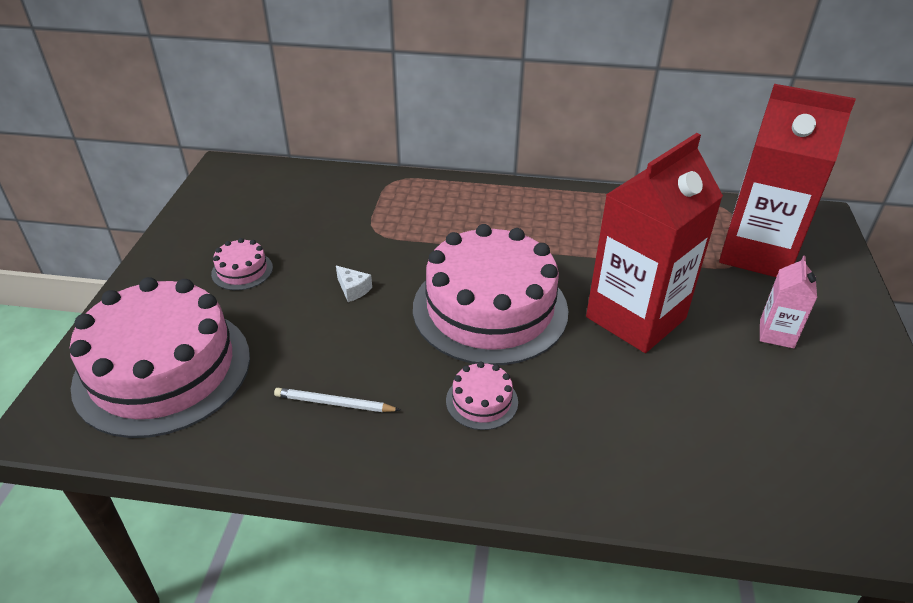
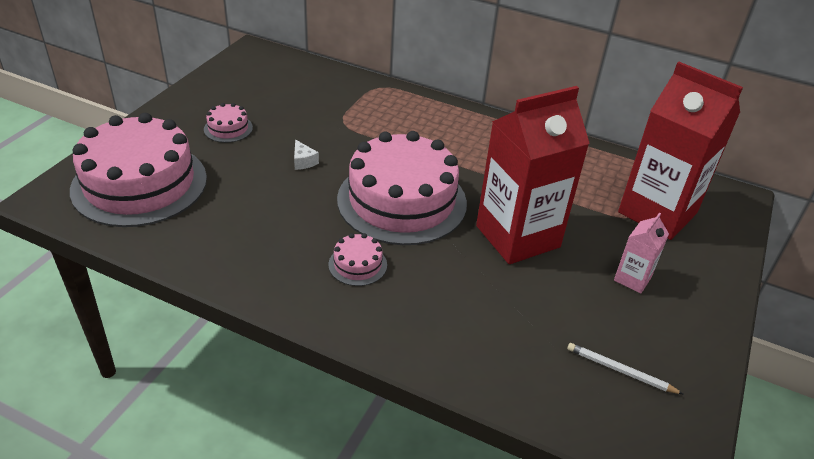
camera: 15 degrees right, 0 degrees up
(334, 403) = (247, 237): white pencil -> white pencil (620, 371)

